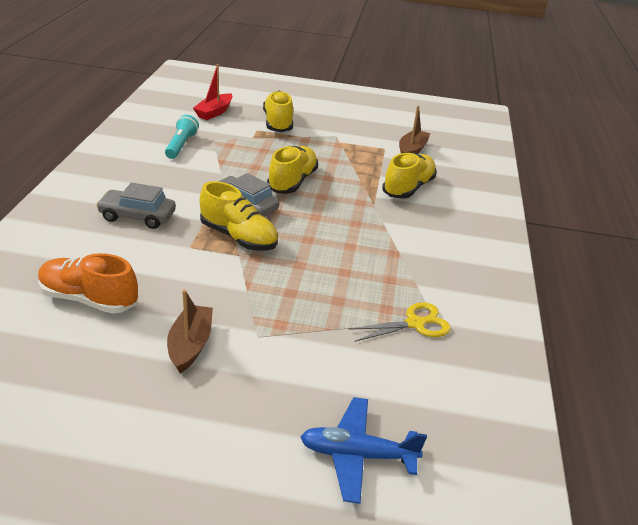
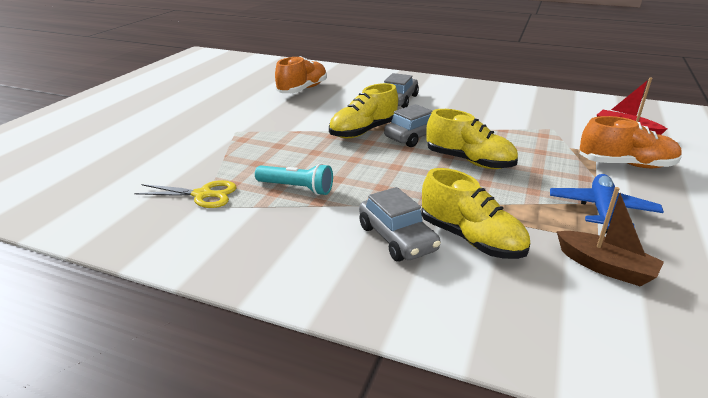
camera: 105 degrees right, 5 degrees down
(181, 145) = (530, 115): turquoise flashlight -> turquoise flashlight (296, 188)
(190, 345) = (241, 113): brown boat -> none
(278, 123) = (625, 165): yellow shoe -> orange shoe
(357, 455) = (101, 152): blue plane -> blue plane (602, 210)
(415, 324) = (203, 195): yellow scissors -> yellow scissors turned 75 degrees counterclockwise
(423, 215) = (397, 238): none -> grey car

